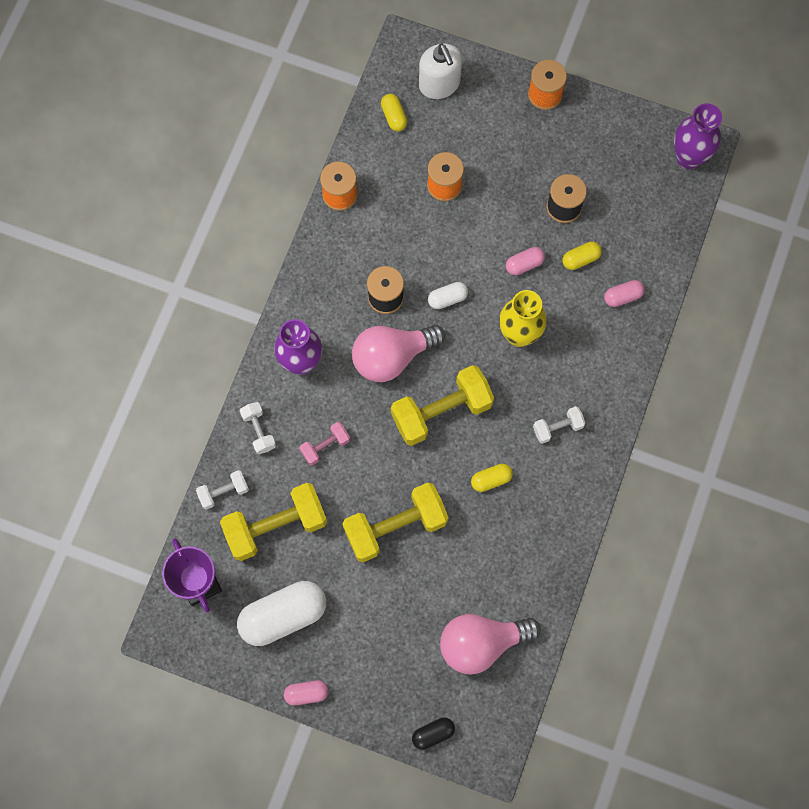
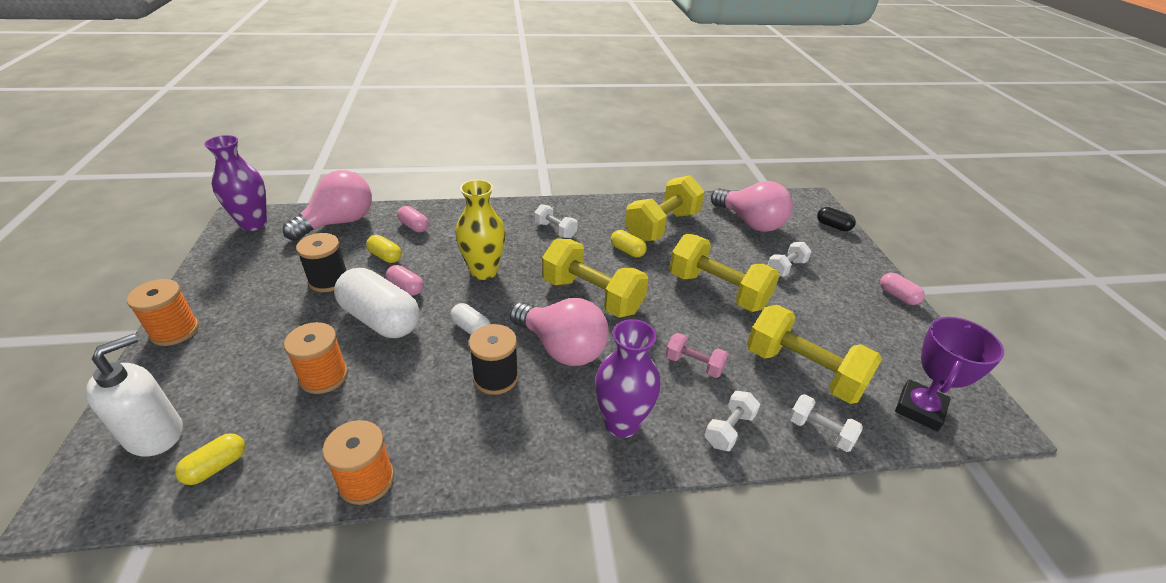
camera: 120 degrees left, 35 degrees down
(283, 615) = (865, 333): white capsule -> white capsule (381, 319)
(394, 618) = (786, 268): none -> white dumbbell
(517, 541) = (662, 226): none -> yellow dumbbell
(659, 231) = (339, 222): none -> pink light bulb

